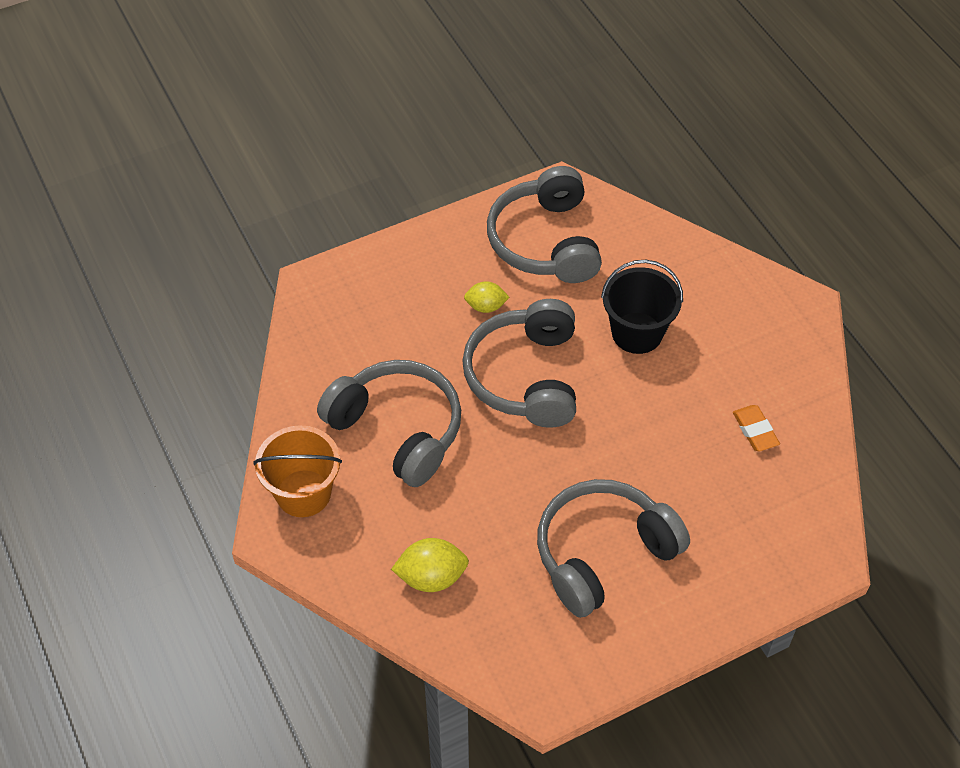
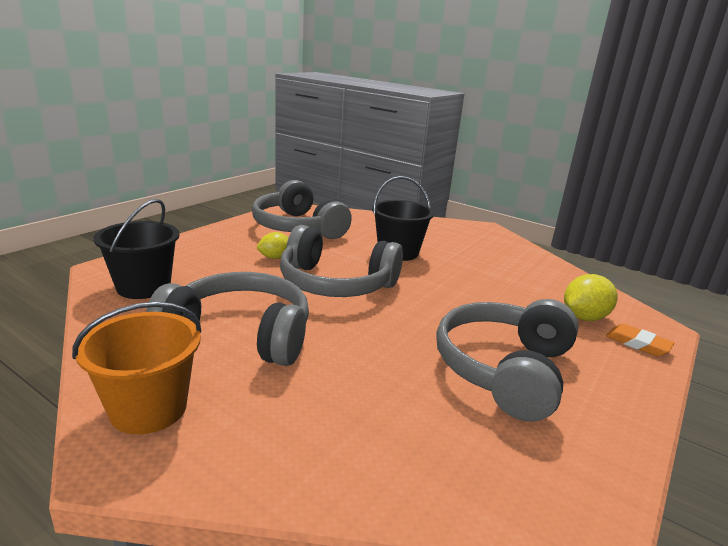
camera: 30 degrees left, 30 degrees down
(337, 327) = (143, 287): none -> black bucket
(431, 577) = (356, 441): yellow lemon -> yellow lemon (584, 317)
(525, 376) = (336, 283): grey headphones -> grey headphones turned 45 degrees counterclockwise
(755, 430) = (525, 278): orange eraser -> orange eraser (637, 343)

